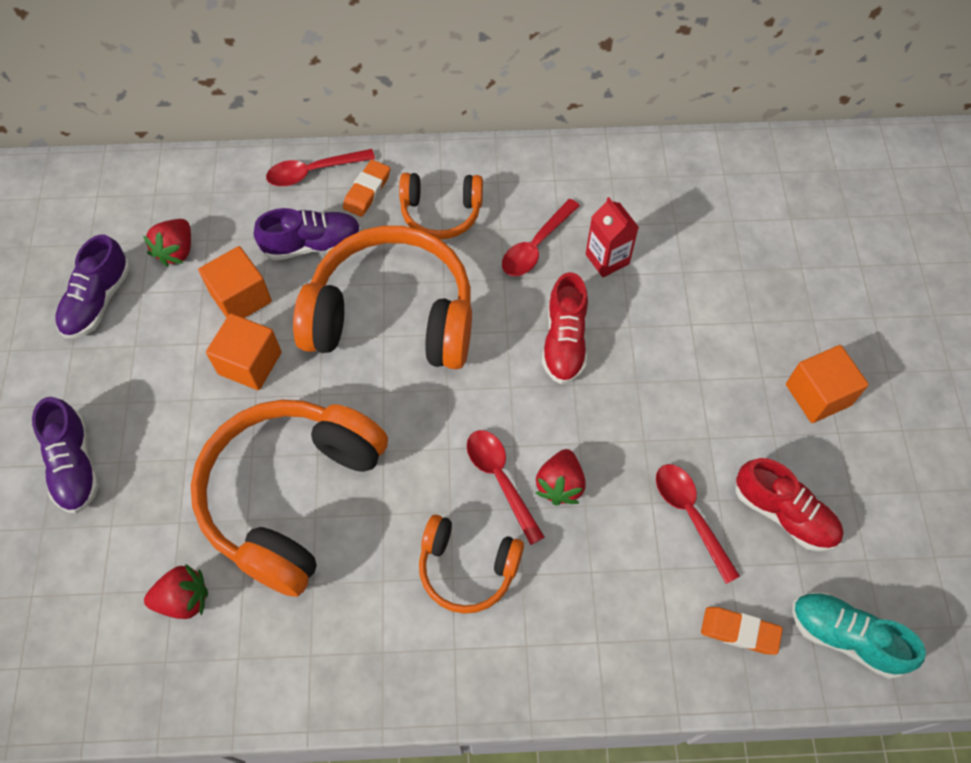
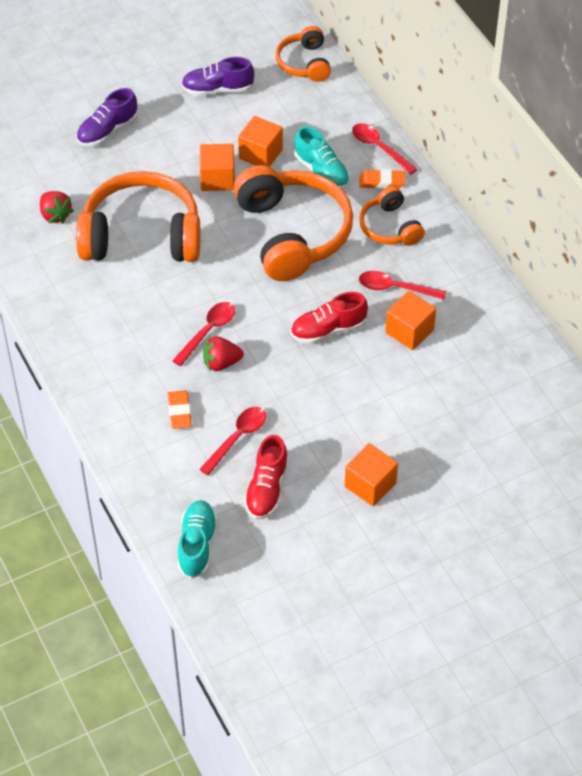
camera: 65 degrees right, 10 degrees down
(176, 251) = (275, 108): red strawberry -> none
(312, 244) = (322, 171): purple shoe -> turquoise shoe
(467, 568) = (141, 336): orange headphones -> orange headphones (304, 63)
(607, 259) = (409, 331): red carton -> orange cube
(739, 631) = (171, 487): orange eraser -> orange eraser (179, 412)

